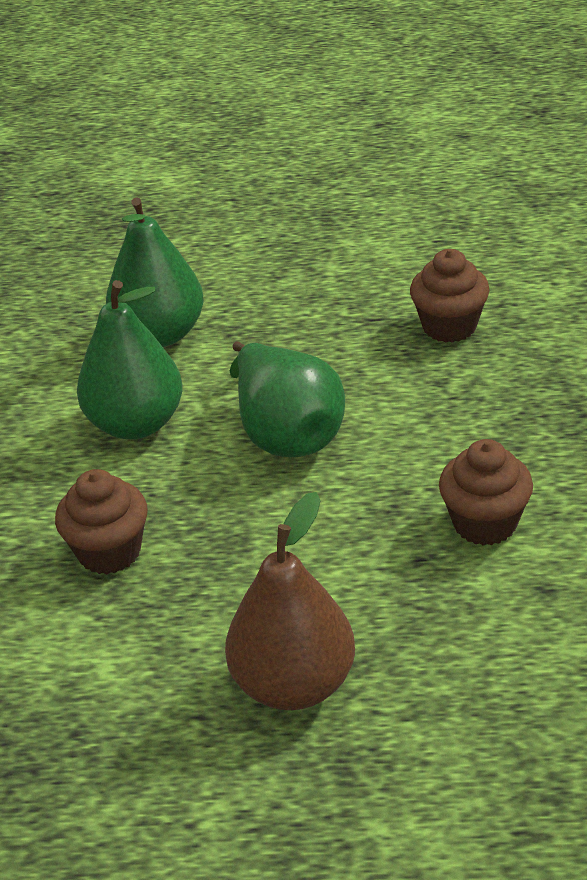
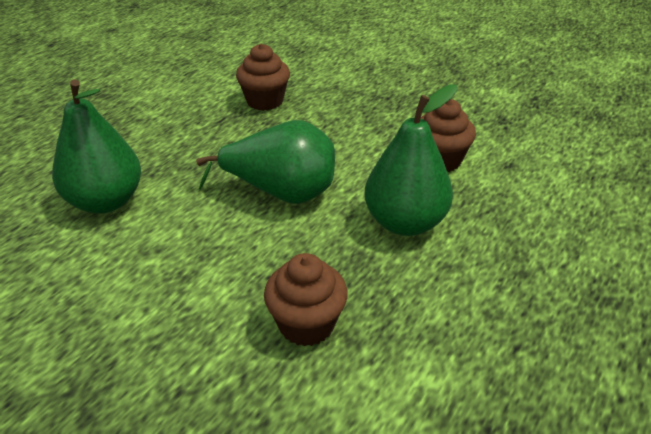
camera: 60 degrees left, 0 degrees up
(136, 424) = (184, 252): green pear -> green pear (405, 222)
(294, 684) = (517, 289): brown pear -> none

